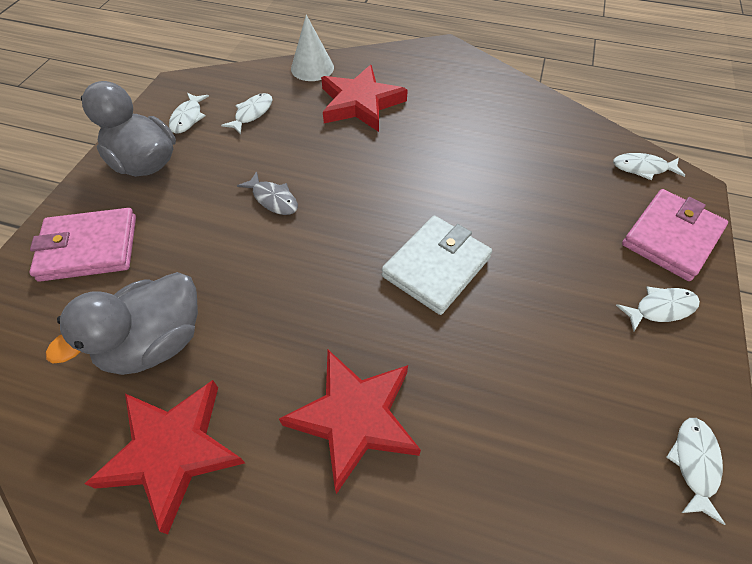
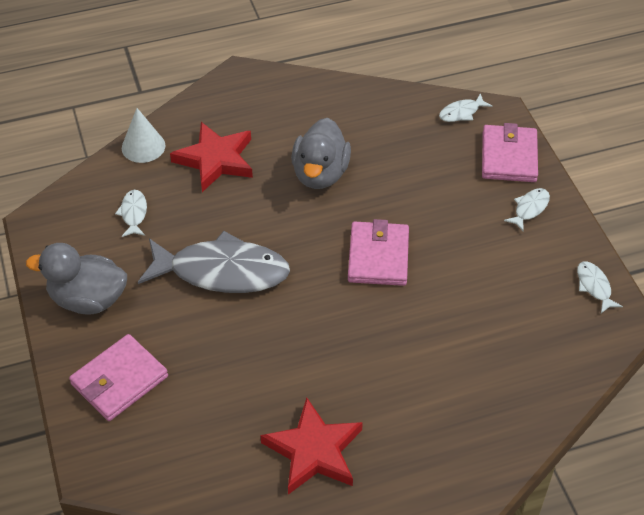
camera: 35 degrees left, 5 degrees down
(156, 342) = (239, 406): grey duck -> grey duck (320, 174)
(188, 118) = (81, 245): white fish -> none
(273, 199) = (222, 272): grey fish -> grey fish, size x2.35
(354, 418) = (403, 371): red star -> none
(436, 267) = (378, 256): white wallet -> pink wallet

